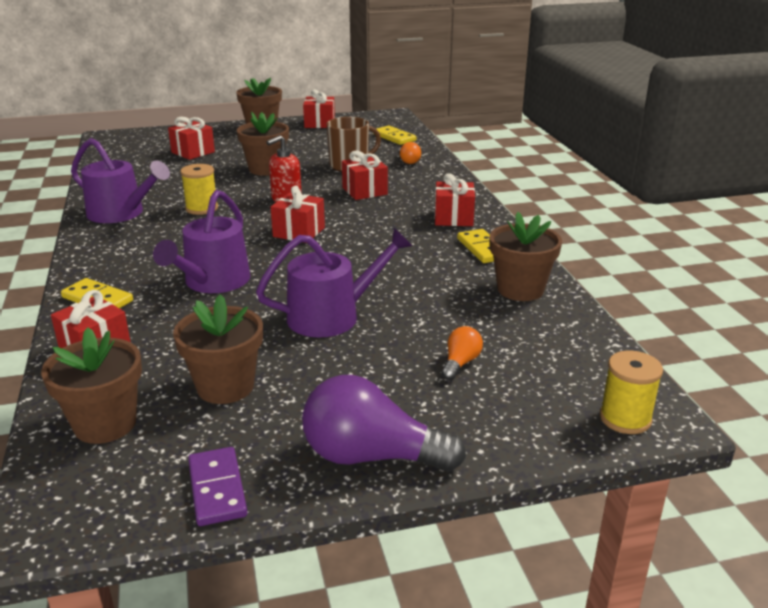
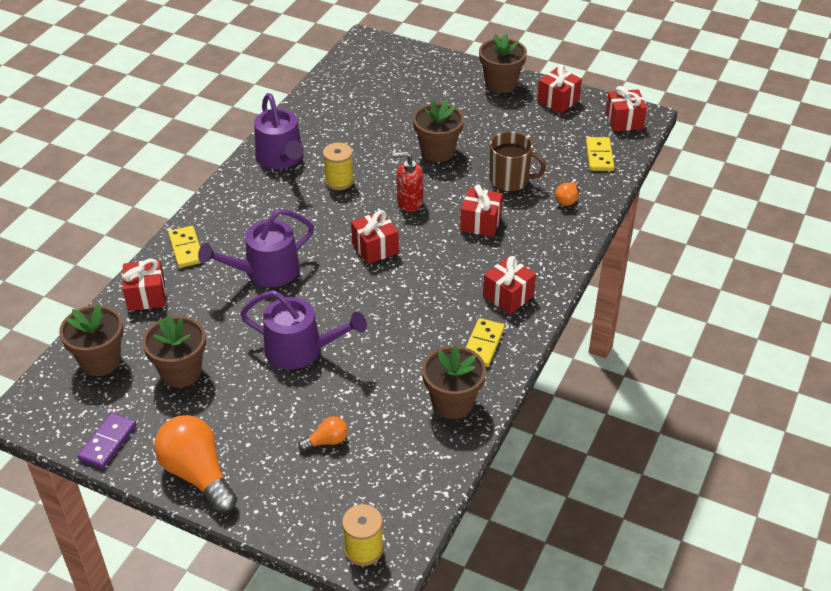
camera: 40 degrees right, 15 degrees up
(193, 152) = (407, 97): red gift -> red gift (624, 121)
(371, 456) = (197, 474): purple light bulb -> orange light bulb

